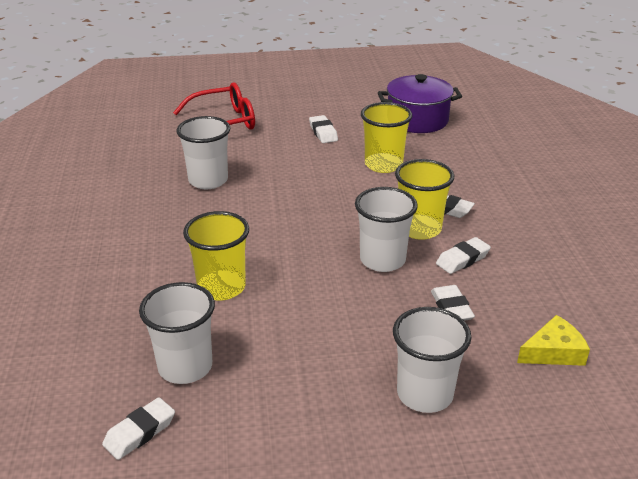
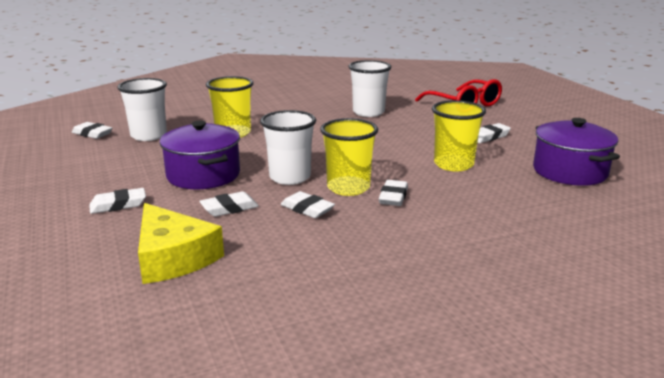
camera: 75 degrees right, 10 degrees down
(355, 321) = (203, 175): none -> purple pot
(425, 394) = (118, 205): white cup -> white eraser
(553, 352) = (173, 257): yellow cheese -> yellow cheese, size x1.56

